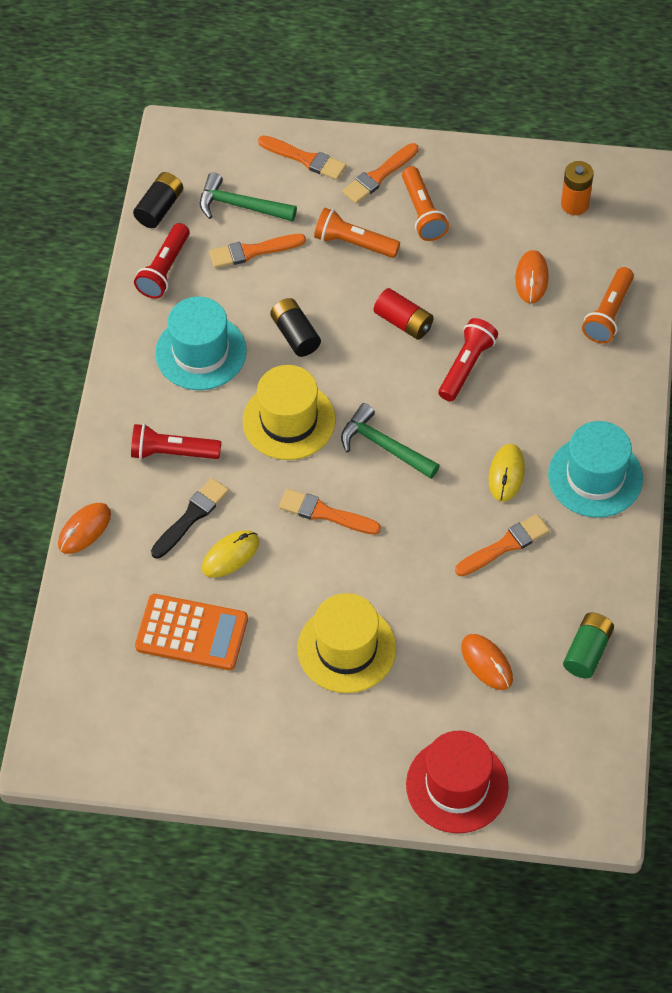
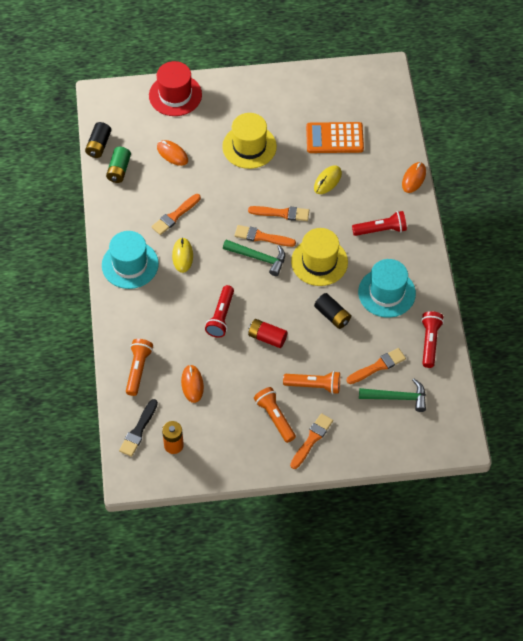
camera: 165 degrees right, 0 degrees up
(159, 208) = (450, 385): black battery -> black battery (98, 145)
(191, 516) = (357, 197): black brush -> black brush (138, 430)
(305, 159) = (365, 442): orange brush -> orange brush (262, 237)

